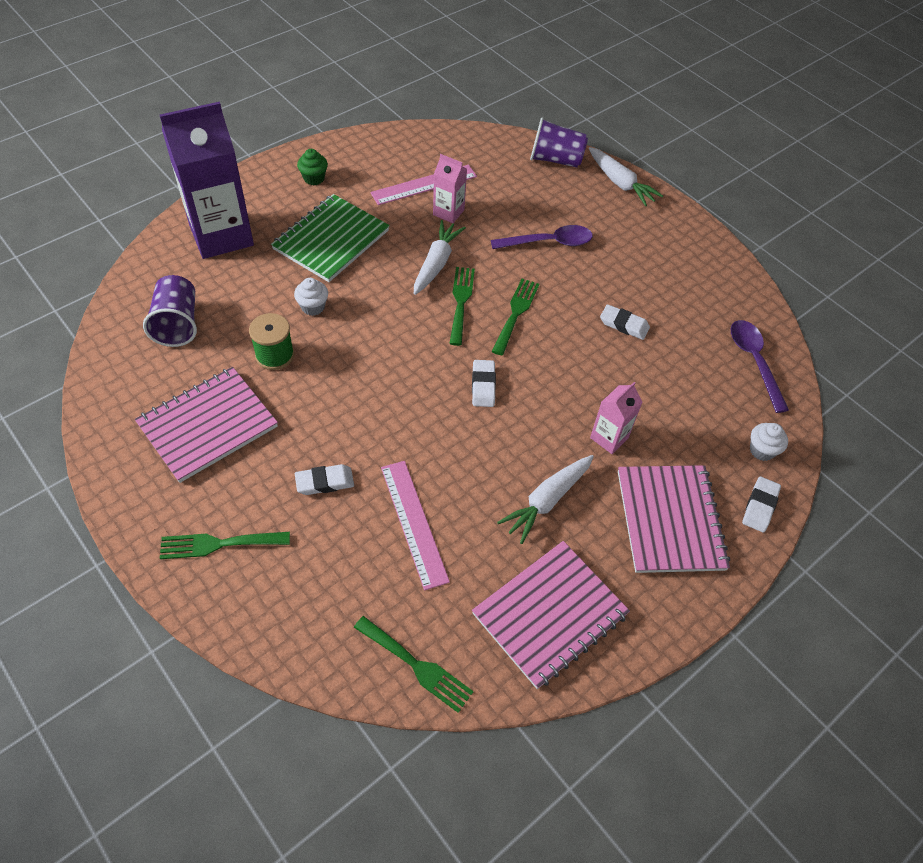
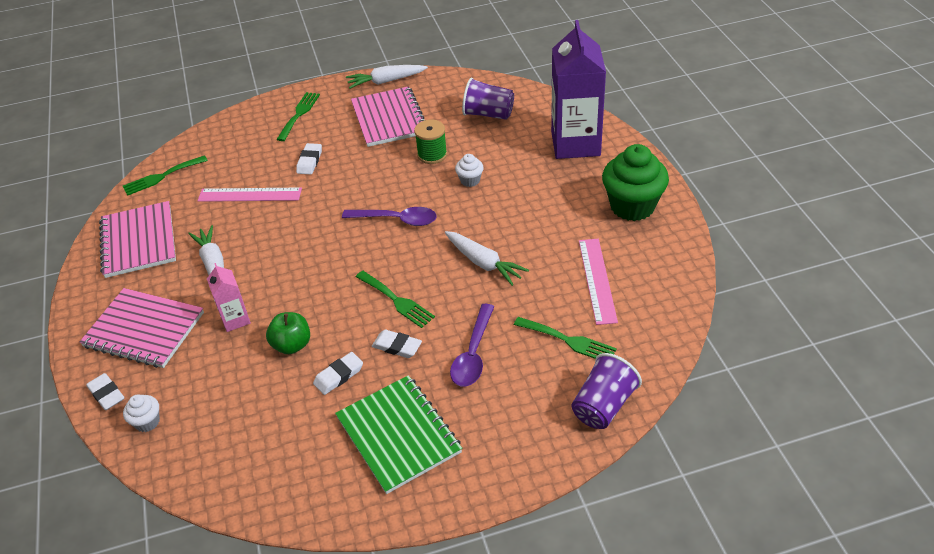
camera: 120 degrees right, 10 degrees down
(314, 178) = (632, 206): green cupcake -> green cupcake, size x2.18
(331, 240) = (543, 203): green notebook -> green notebook (398, 435)
(448, 212) = (549, 288): pink carton -> none
(461, 301) = (430, 268): green fork -> green fork (569, 341)
(483, 386) = (334, 258): white eraser -> white eraser (397, 346)
(612, 374) = (292, 345): none -> green apple
(620, 183) = (541, 456): white carrot -> white carrot (386, 81)
(754, 361) = (233, 466): purple spoon -> purple spoon (396, 220)

